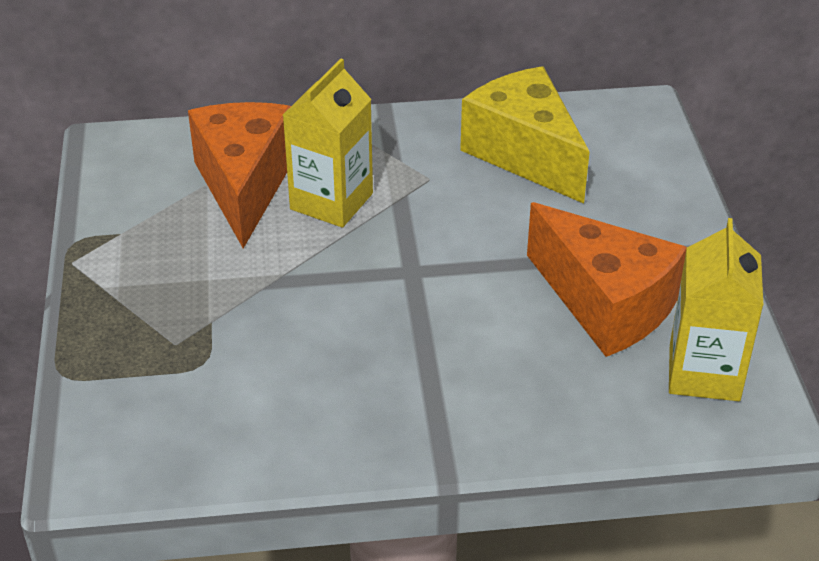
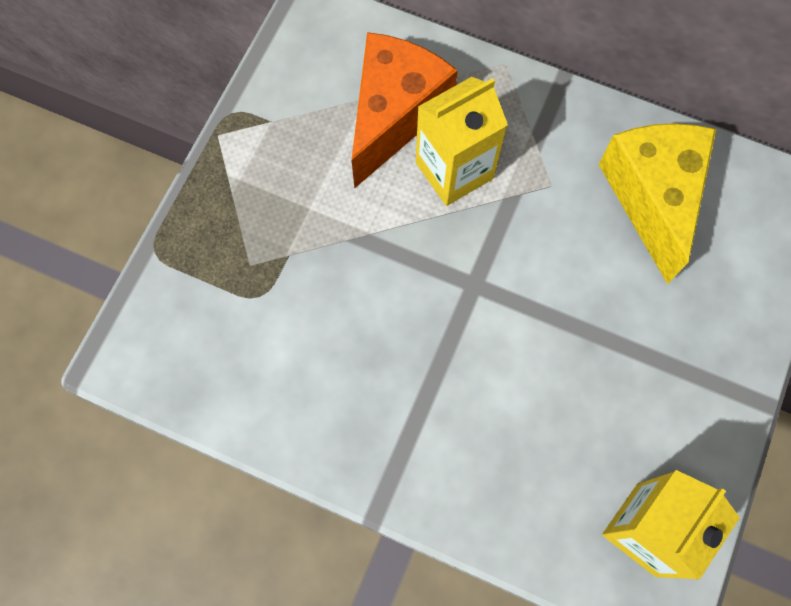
camera: 30 degrees right, 30 degrees up
(605, 304) = (611, 409): orange cheese -> none

